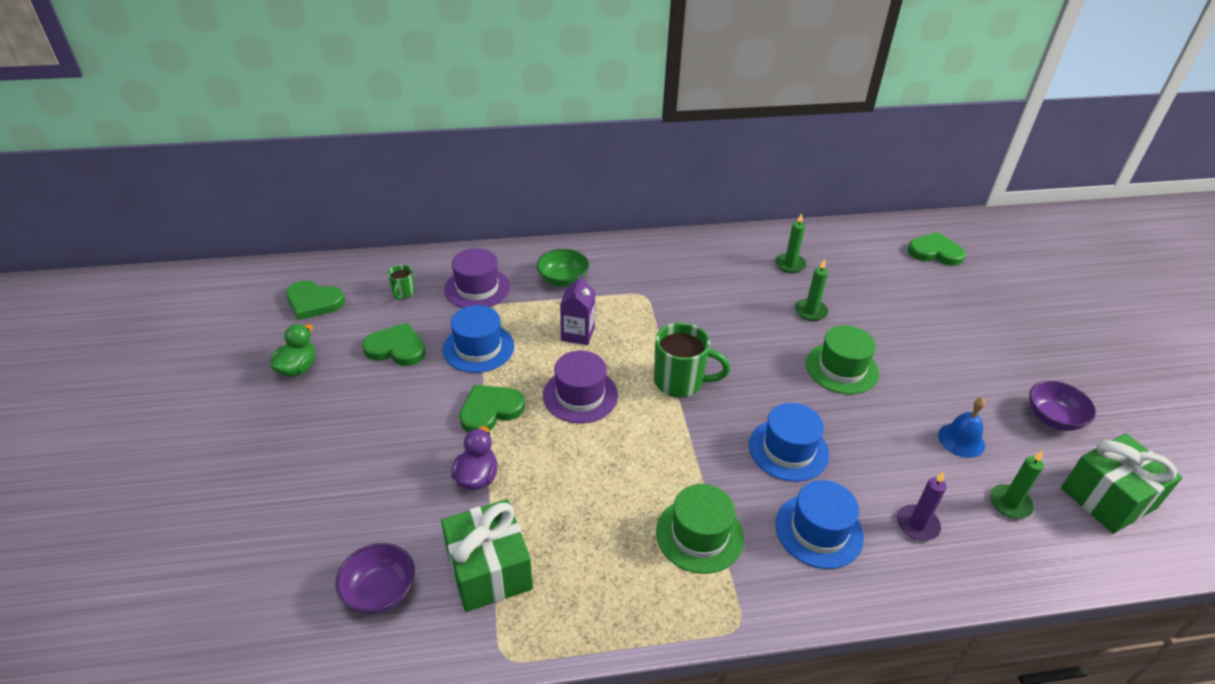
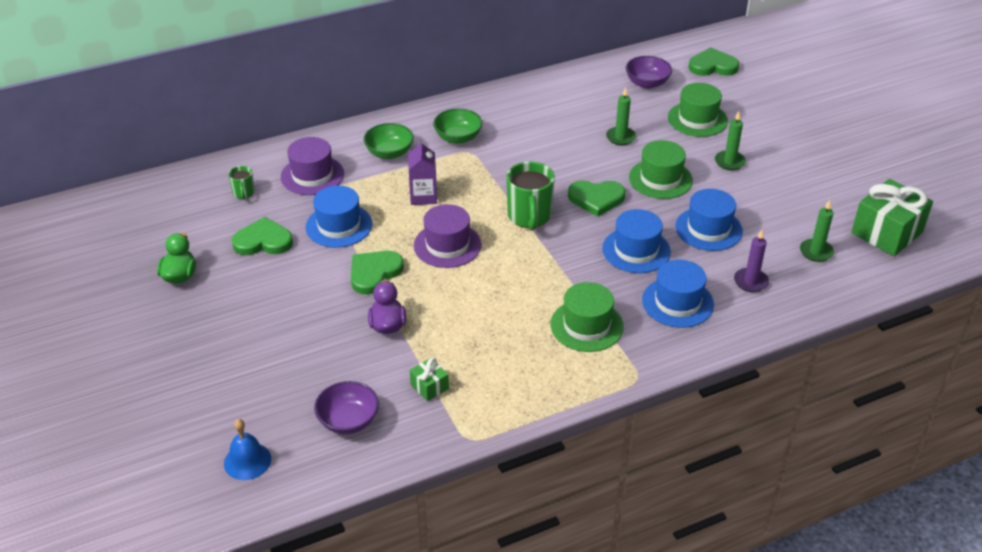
camera: 15 degrees left, 0 degrees up
(314, 302) = (161, 218): green heart -> green heart (596, 199)
(489, 570) = (429, 386): green gift -> green gift, size x0.47
(638, 278) = (458, 138): none -> green bowl
(680, 382) = (529, 217): green mug -> green mug turned 90 degrees clockwise
(790, 264) = (590, 100): green candle -> green candle (729, 162)
(882, 442) = (708, 229): none -> blue hat
(903, 307) = (697, 119): none -> green hat
(961, 440) = (769, 214): blue bell -> blue bell (247, 461)
(1053, 418) = (836, 183): purple bowl -> purple bowl (647, 83)

